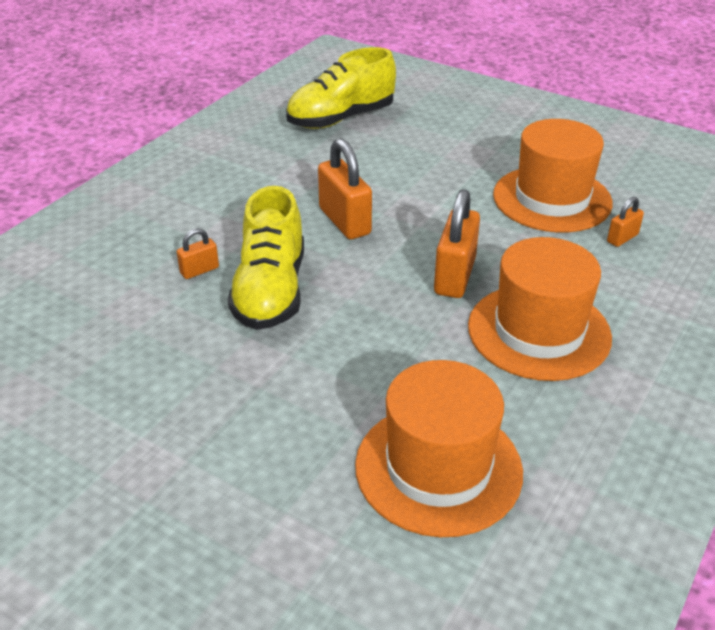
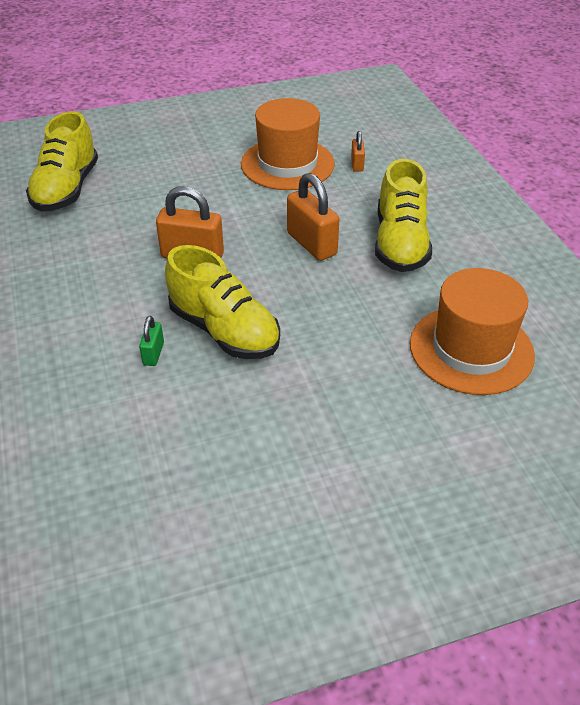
camera: 50 degrees left, 5 degrees up
(199, 270) = (153, 354): orange padlock -> green padlock
(539, 331) = (400, 243): orange hat -> yellow shoe

